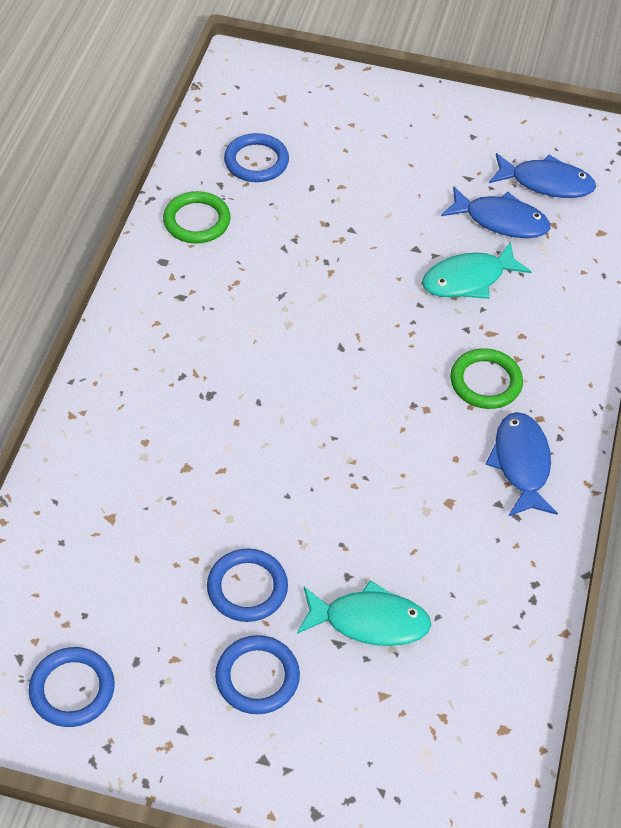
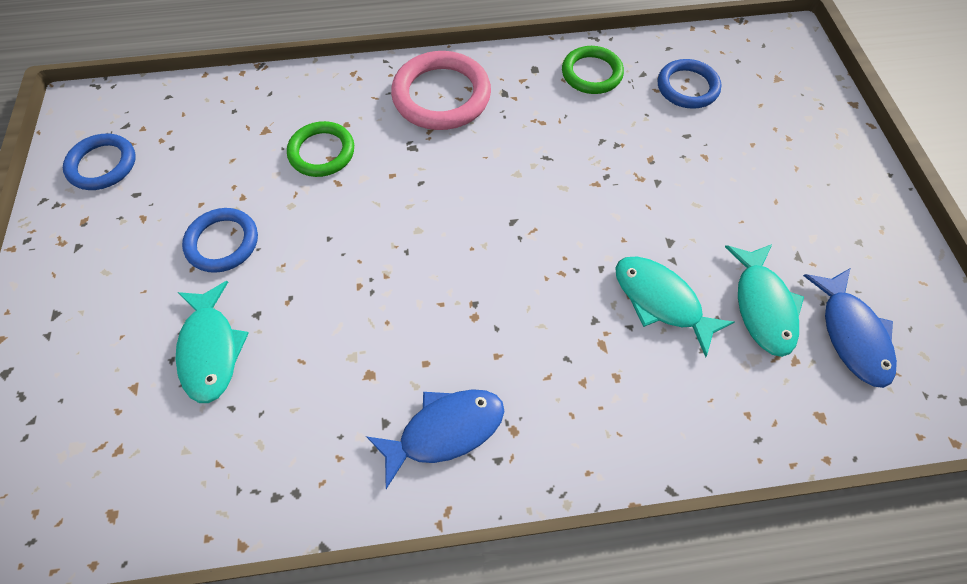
camera: 70 degrees right, 10 degrees up
(154, 348) = (441, 96): none -> pink ring
(257, 677) = (135, 281): blue ring -> none
(485, 382) = (535, 360): green ring -> green ring (322, 152)
(501, 220) = (762, 306): blue fish -> turquoise fish

